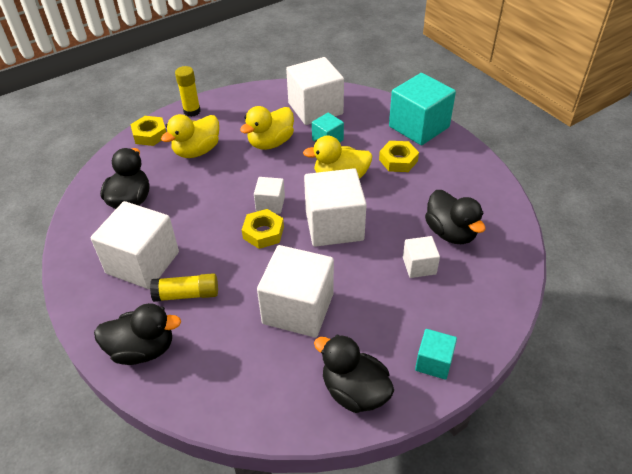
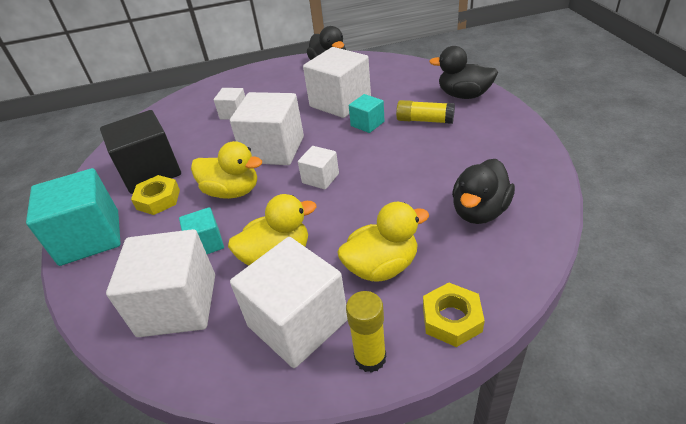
camera: 155 degrees left, 5 degrees down
(142, 262) = (464, 147): white cube -> white cube (297, 323)
(263, 232) = (340, 154): yellow nut -> none
(433, 362) = (274, 71): turquoise cube -> turquoise cube (367, 124)
(434, 181) = (151, 172): none -> black cube
(450, 232) = (188, 130): black duck -> none

